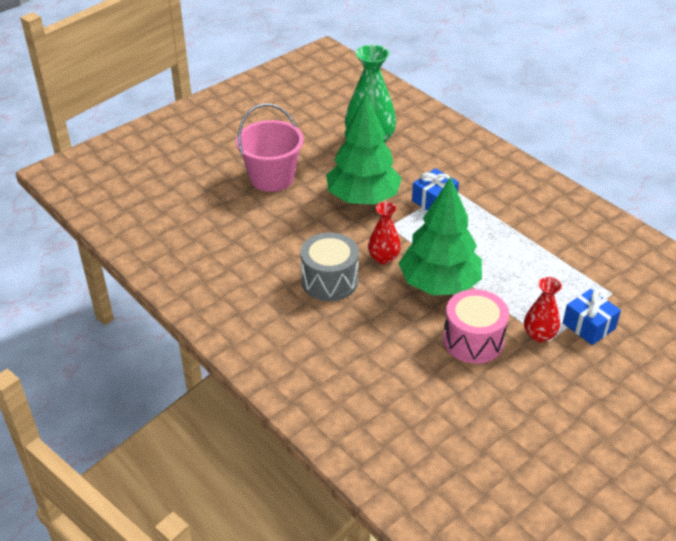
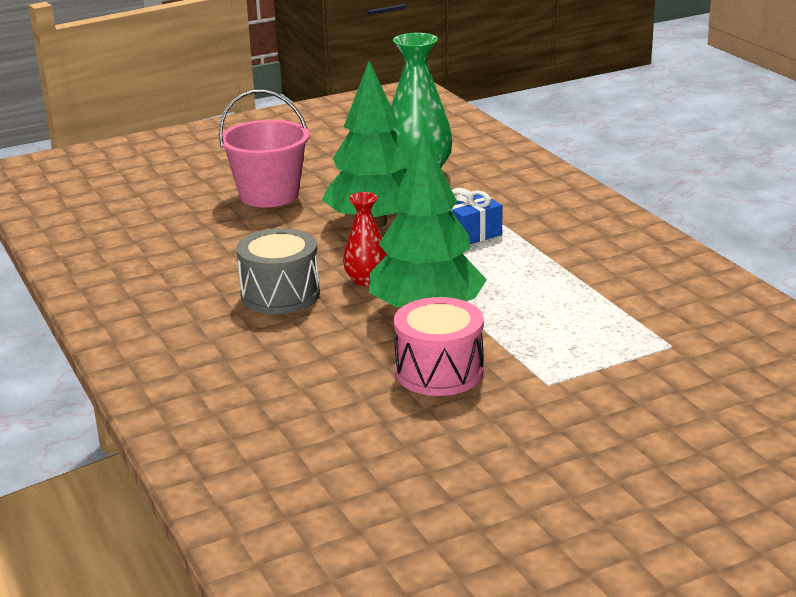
camera: 15 degrees right, 15 degrees down
(539, 335) = (538, 376): red vase -> none
(588, 326) = (617, 375): blue gift -> none

